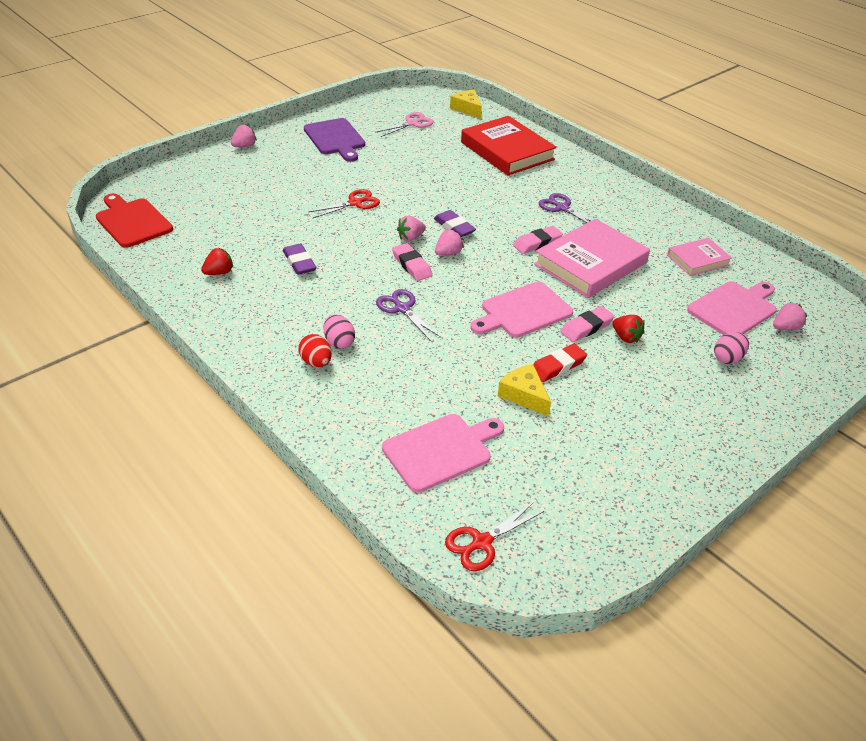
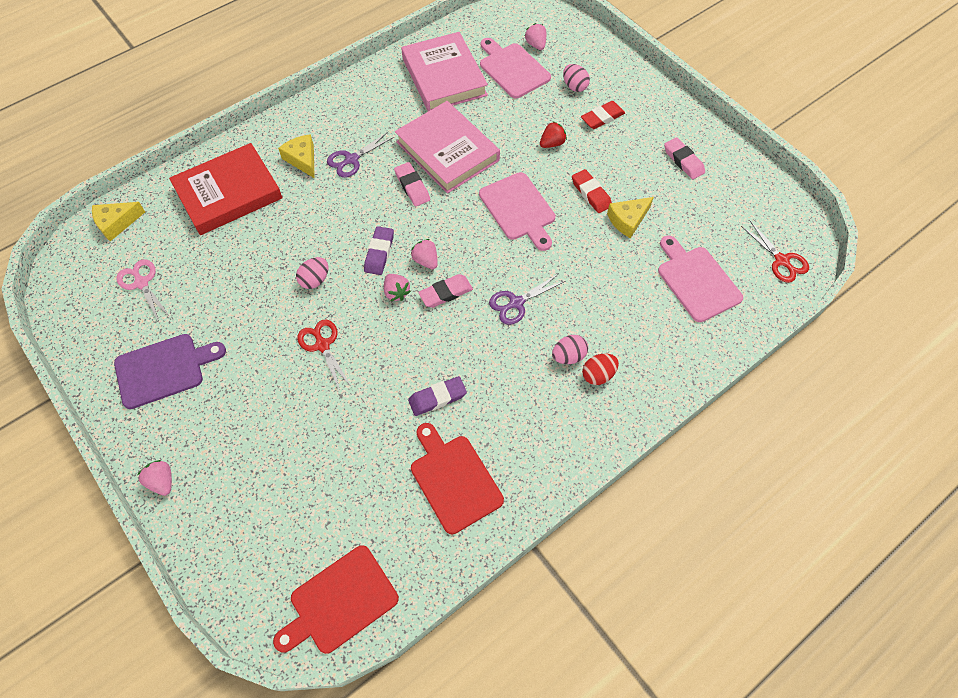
camera: 85 degrees left, 20 degrees up
(219, 272) = (454, 479): red strawberry -> red cutting board
(421, 196) = (315, 280): none -> pink egg
(454, 227) = (379, 253): purple eraser -> purple eraser turned 45 degrees counterclockwise
(554, 182) = (302, 159): none -> yellow cheese
(586, 327) = (540, 167): pink eraser -> pink eraser (683, 161)
(683, 381) = (602, 118): none -> red eraser
(698, 260) = (444, 77): pink book -> pink book, size x1.84

